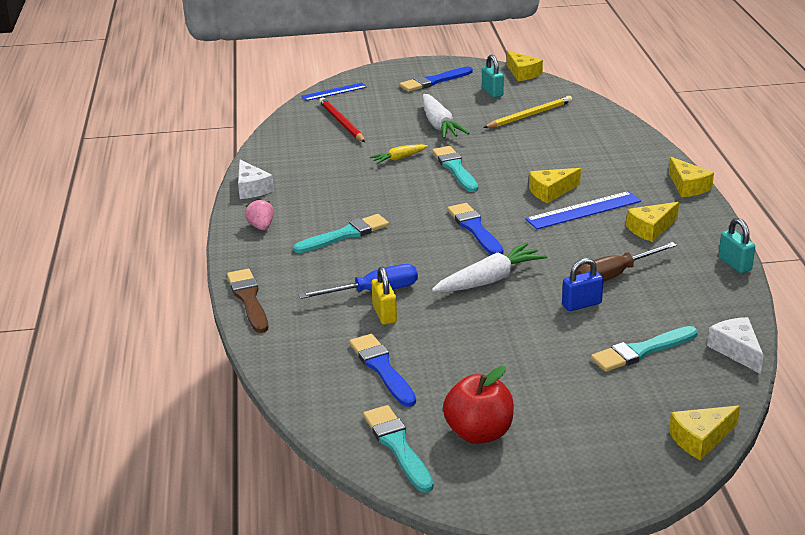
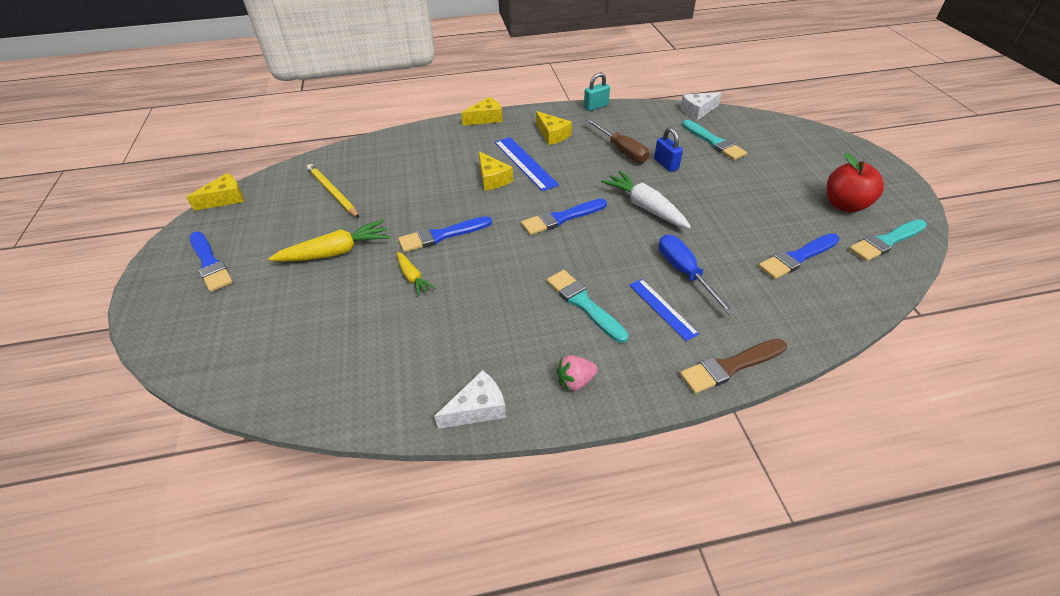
camera: 95 degrees left, 15 degrees up
(334, 92) = (194, 358): blue ruler -> blue ruler (662, 308)
(341, 123) = (301, 338): red pencil -> none
(384, 314) = (718, 263): yellow padlock -> none
(439, 125) = (336, 252): white carrot -> yellow carrot
(455, 168) = (441, 235): turquoise brush -> blue brush
(492, 92) = (264, 218): turquoise padlock -> none
(700, 439) = (794, 126): yellow cheese -> none

